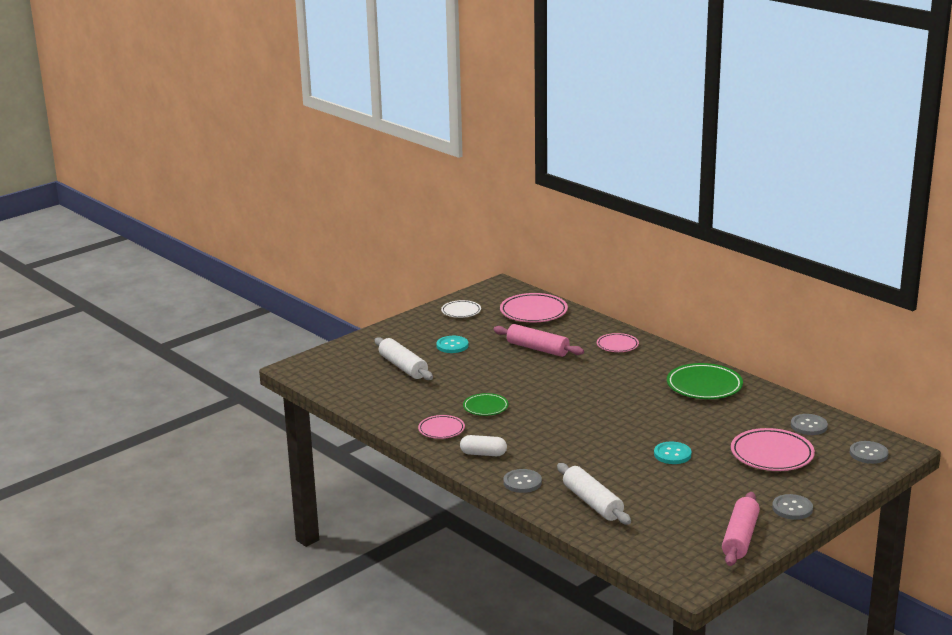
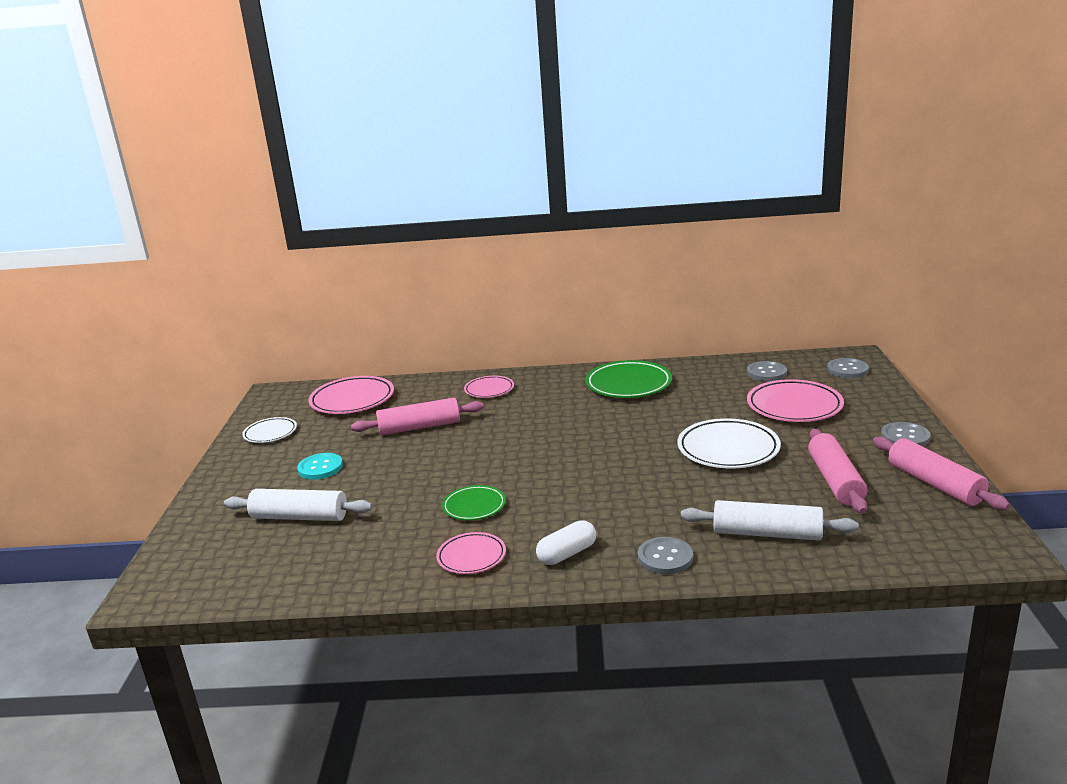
camera: 45 degrees left, 0 degrees up
(672, 454) = (728, 449): turquoise button -> white plate
(689, 503) = (835, 481): none -> pink rolling pin

